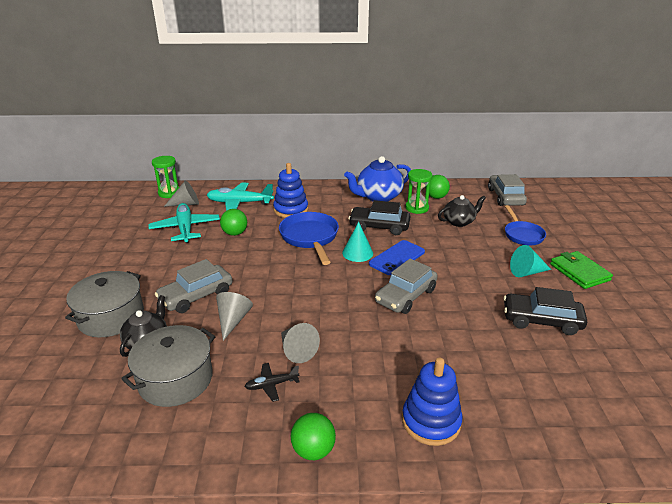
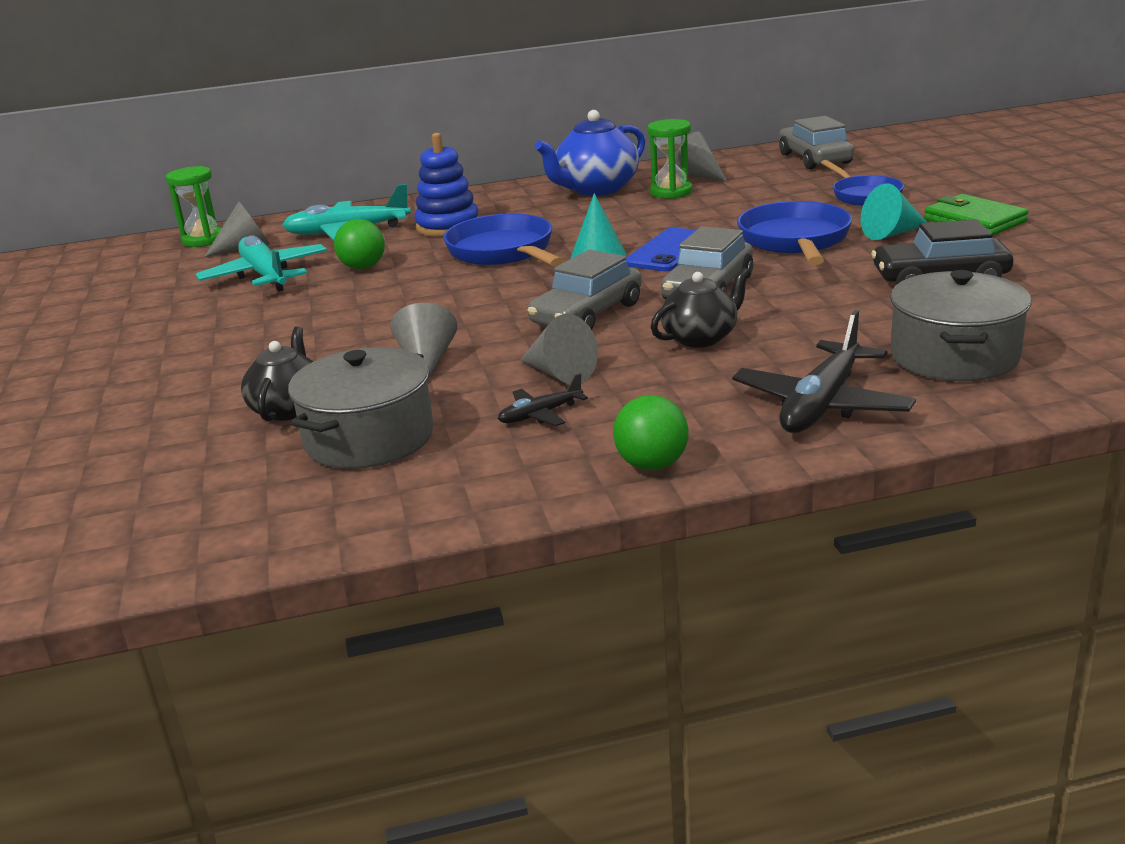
camera: 10 degrees left, 5 degrees down
(111, 317) = (200, 393): grey pot -> grey pot (954, 356)
(196, 296) = (341, 346): grey car -> grey car (587, 314)
(379, 226) = (618, 222): black car -> none
(431, 421) = (822, 405): blue stacking toy -> black plane
(436, 197) = (697, 175): green ball -> grey cone
(459, 222) = (752, 196): black teapot -> black teapot (701, 338)
(469, 266) = (795, 241): none -> blue pan

